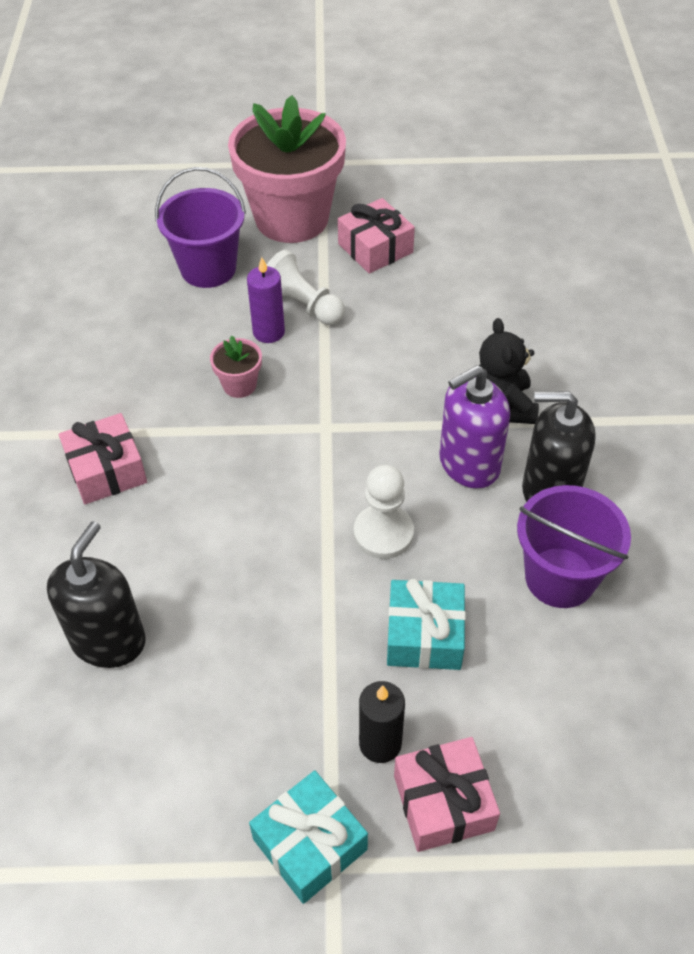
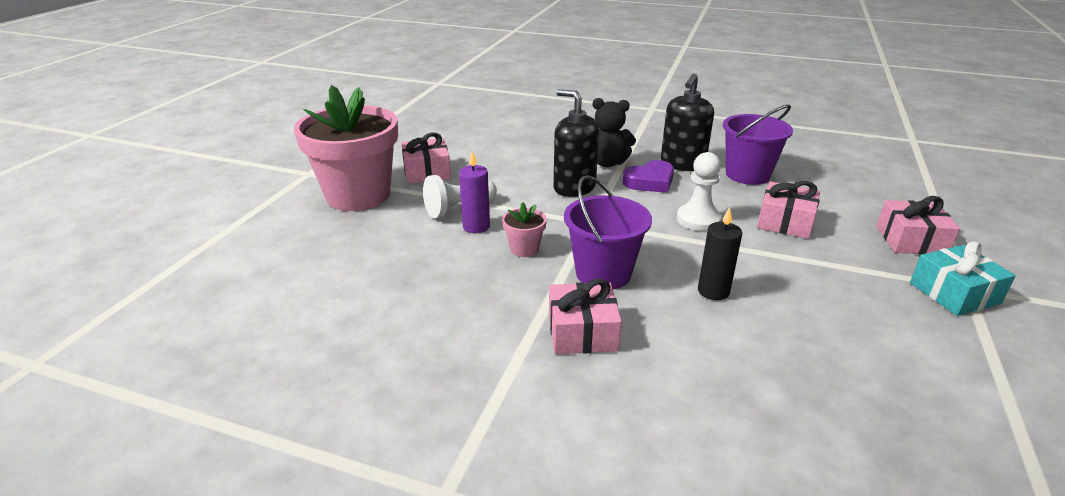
camera: 70 degrees left, 20 degrees down
(108, 640) = (777, 359): black soap dispenser -> black soap dispenser (574, 187)
(208, 268) = (376, 240): purple bucket -> purple bucket (603, 273)
(380, 743) = (870, 253): black candle -> black candle (713, 291)
(424, 635) = (785, 222): turquoise gift -> pink gift
(469, 464) = (650, 181): purple soap dispenser -> purple heart

